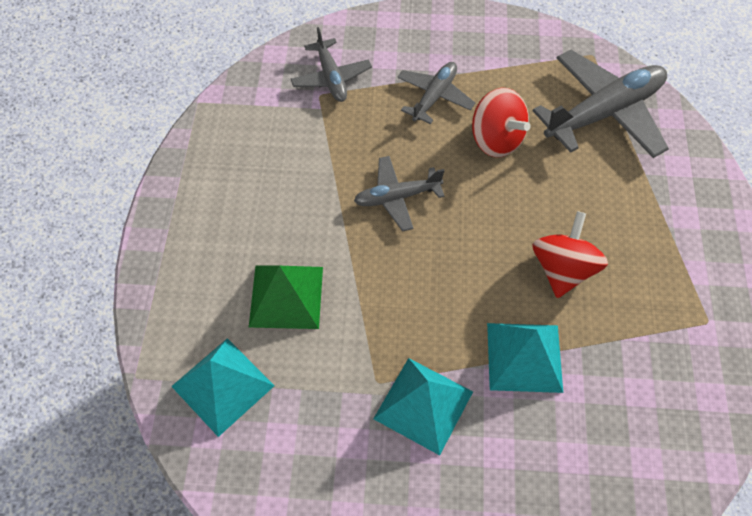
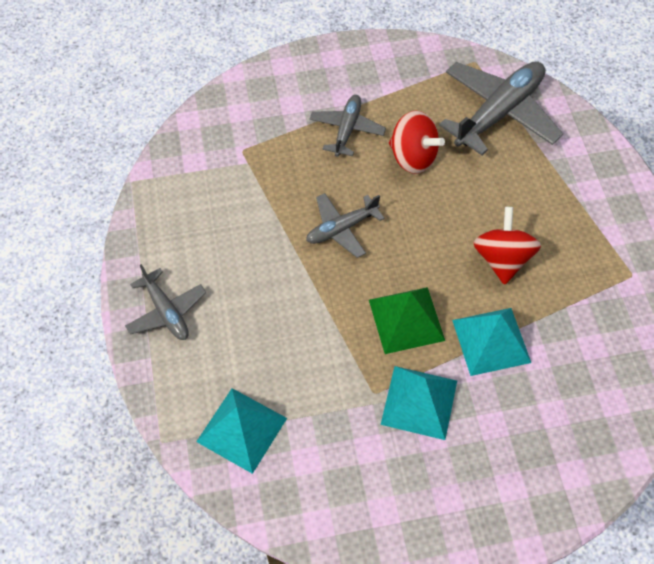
camera: 15 degrees left, 0 degrees up
(286, 296) = (272, 339): green pyramid -> green pyramid (406, 320)
(331, 77) = (248, 132): grey plane -> grey plane (166, 311)

